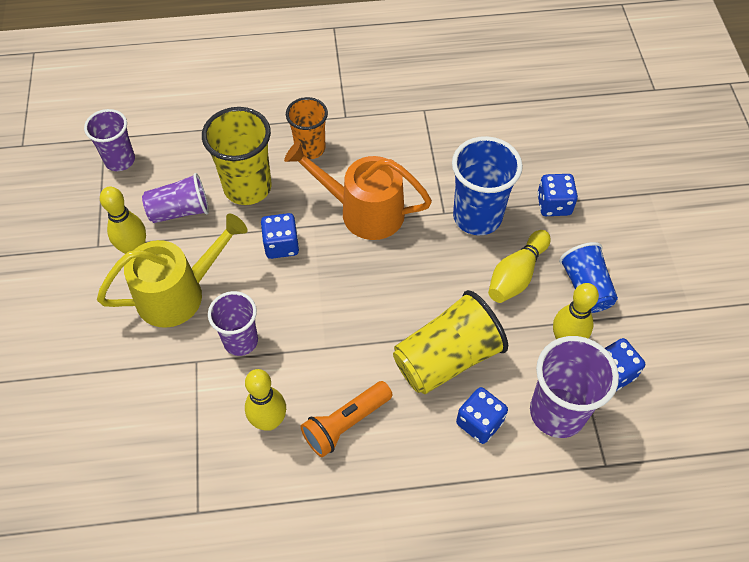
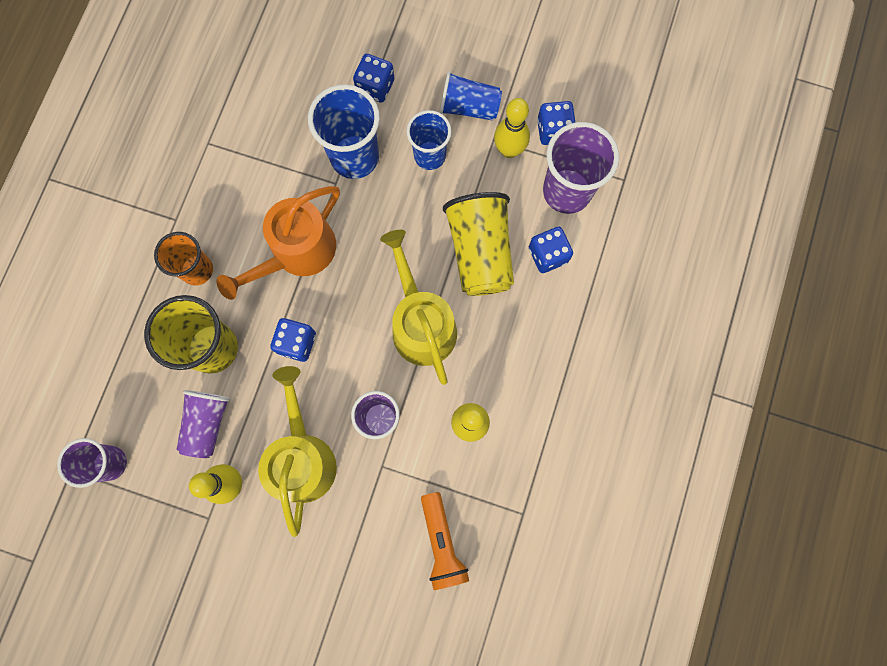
camera: 65 degrees left, 20 degrees up
(345, 424) = (500, 361): orange flashlight -> orange flashlight (442, 543)
(348, 337) = (421, 324): none -> yellow watering can
(516, 275) = (430, 156): yellow bowling pin -> blue cup

